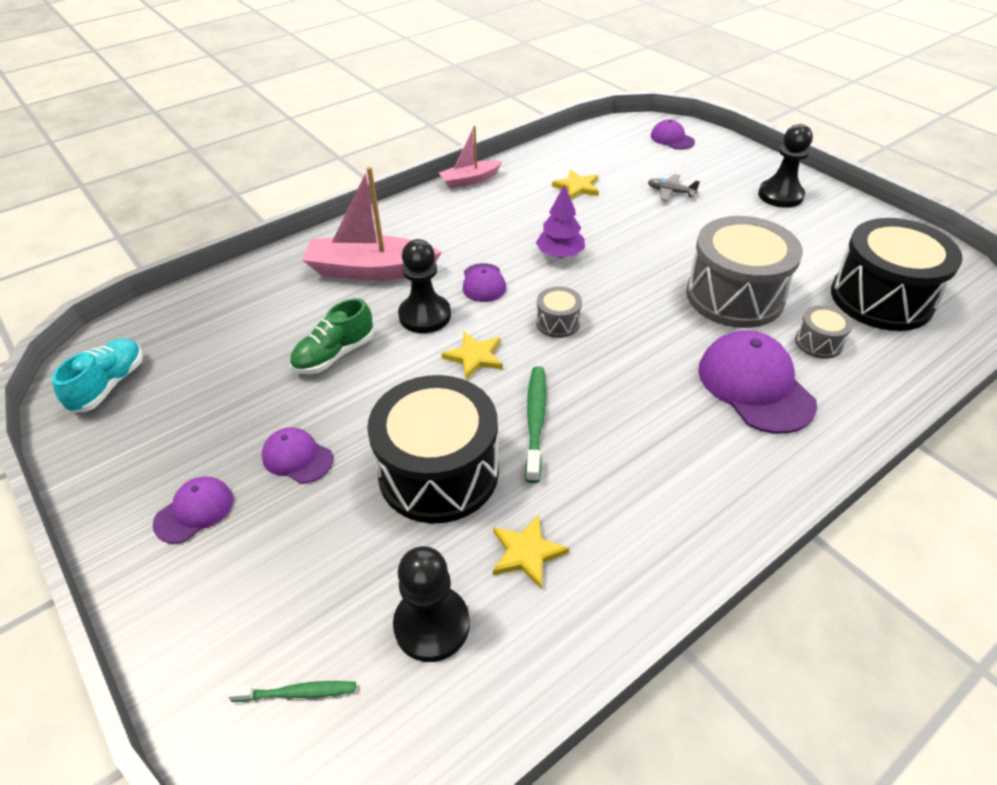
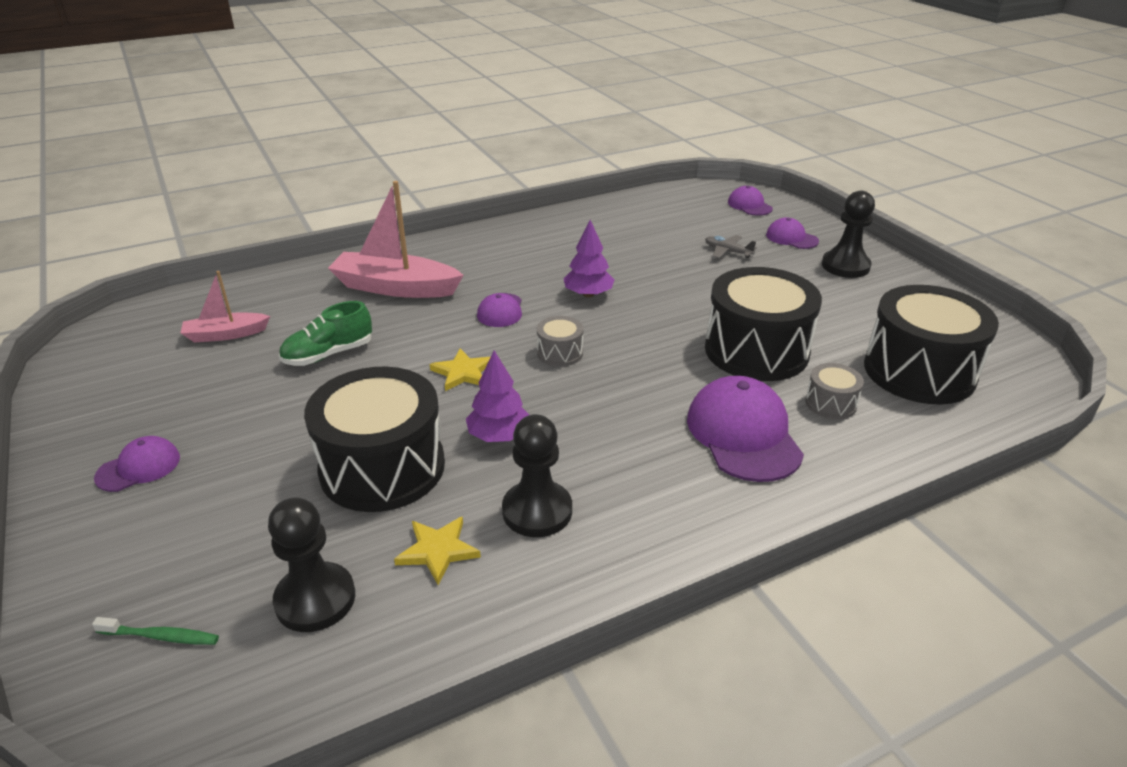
camera: 10 degrees right, 10 degrees down
(109, 385) = (112, 354): turquoise shoe -> none
(297, 457) = (253, 436): purple cap -> purple cap (791, 238)
(425, 315) = (430, 332): black pawn -> black pawn (537, 511)
(470, 180) = (526, 222): pink boat -> pink boat (226, 334)
(535, 421) = (499, 436): green toothbrush -> purple tree
(577, 187) = (632, 238): yellow star -> none
(734, 296) = (756, 350): grey drum -> black drum

